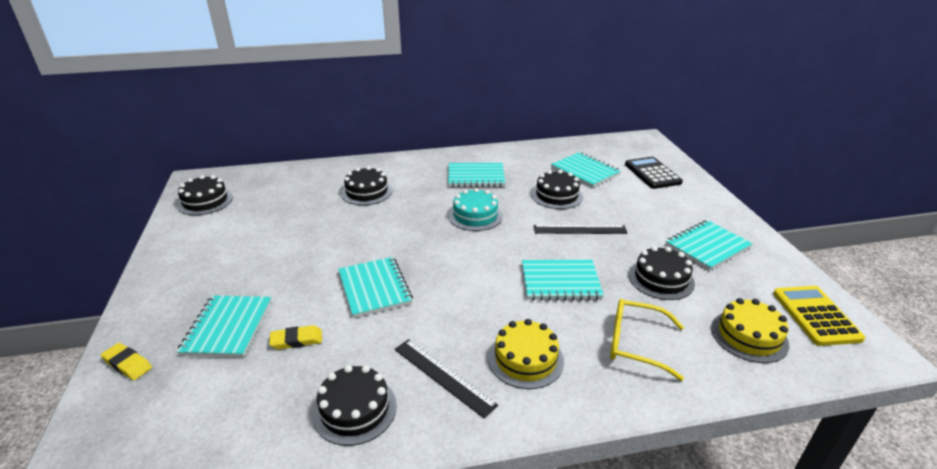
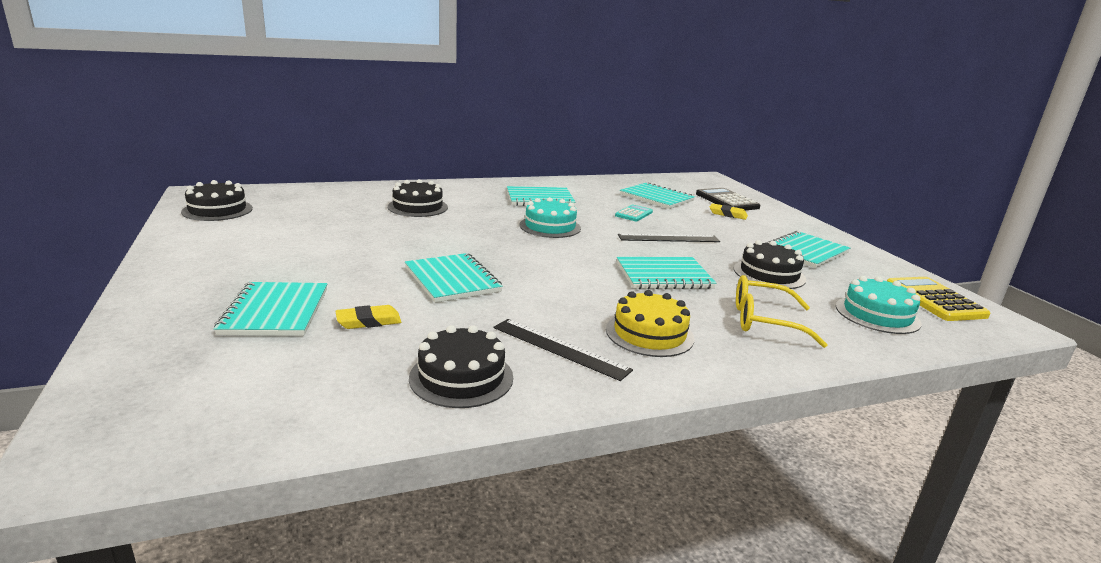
camera: 10 degrees left, 10 degrees down
(127, 364) = (144, 344): yellow eraser -> yellow eraser (727, 214)
(557, 195) = (633, 214): black cake -> turquoise calculator
(749, 336) = (877, 314): yellow cake -> turquoise cake

